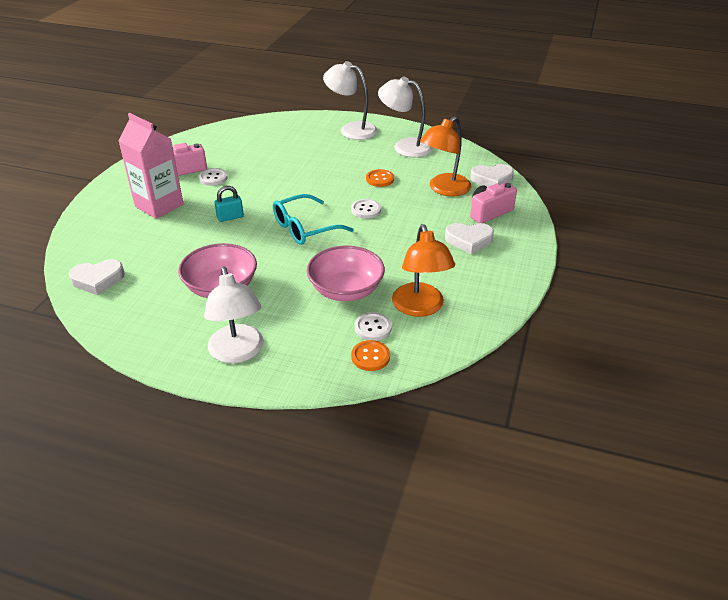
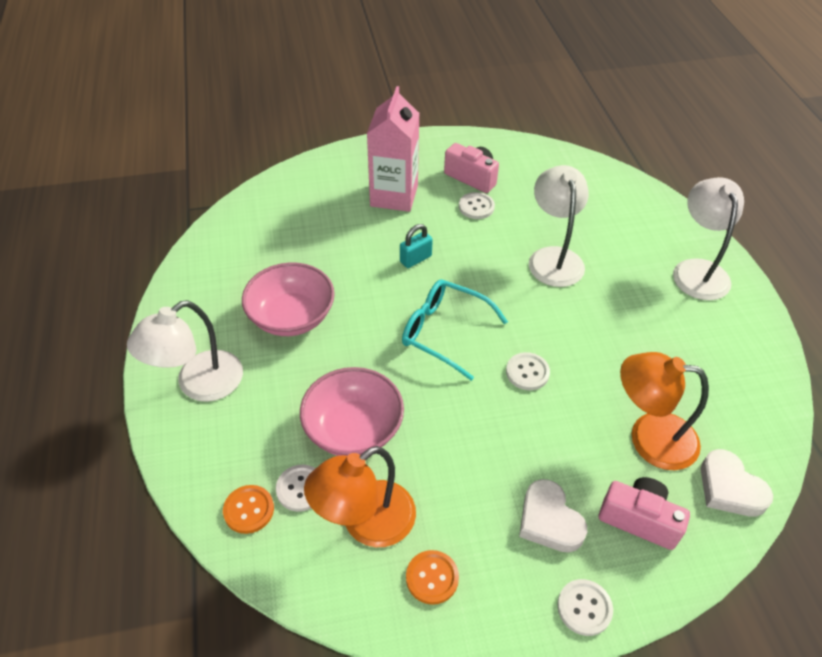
camera: 60 degrees right, 10 degrees up
(98, 280) = (250, 223): white heart -> none
(230, 217) = (415, 259): turquoise padlock -> turquoise padlock turned 75 degrees counterclockwise
(380, 179) = (608, 354): orange button -> orange button (432, 578)
(405, 146) = (714, 345): white lamp -> white lamp (553, 258)
(526, 249) = (584, 608): none -> white button

